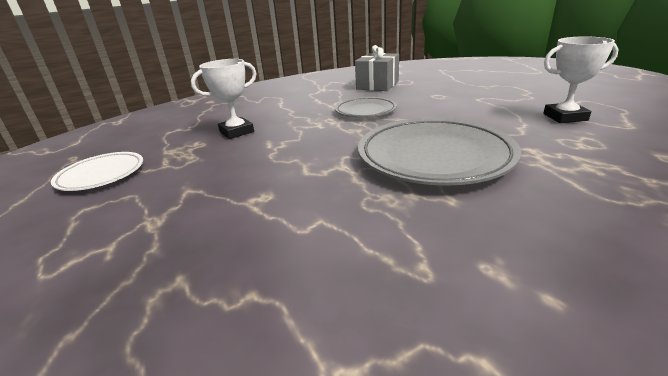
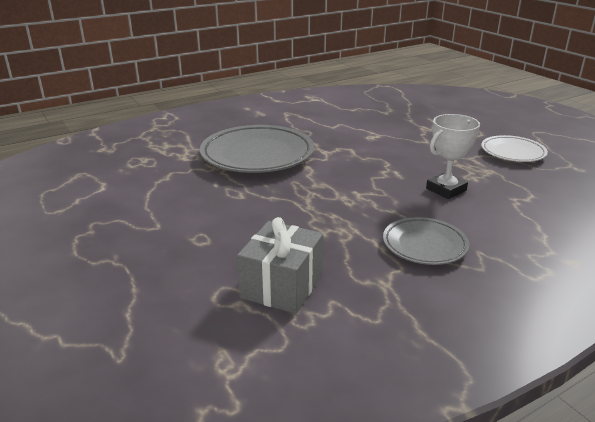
camera: 175 degrees right, 0 degrees up
(365, 111) = (306, 213): grey plate -> grey plate (424, 245)
(565, 117) = (111, 187): white trophy -> none

